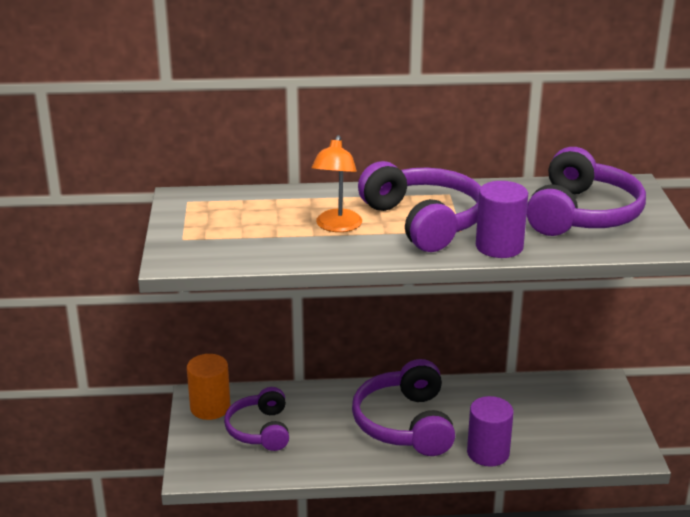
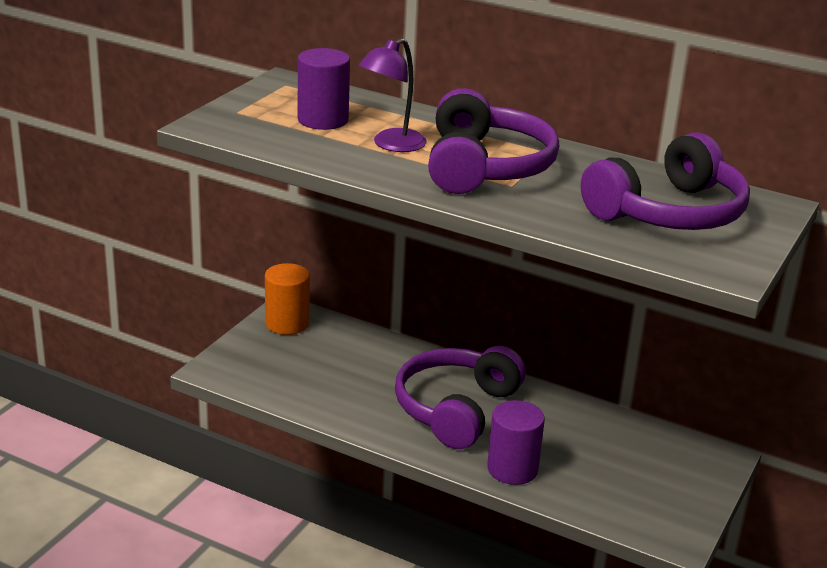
camera: 30 degrees right, 0 degrees up
(260, 430) = (311, 359): purple headphones -> none
(337, 226) = (391, 145): orange lamp -> purple lamp
(499, 247) = (530, 211): purple cylinder -> purple cylinder (323, 120)

